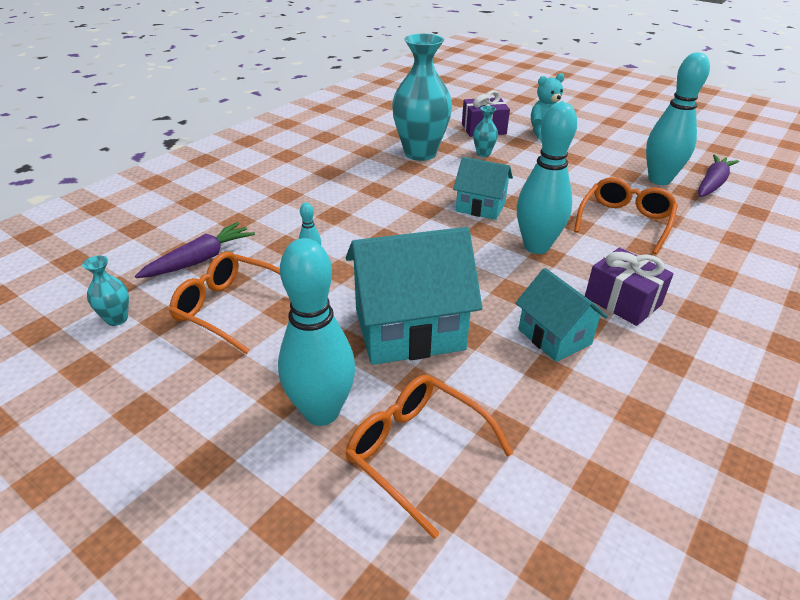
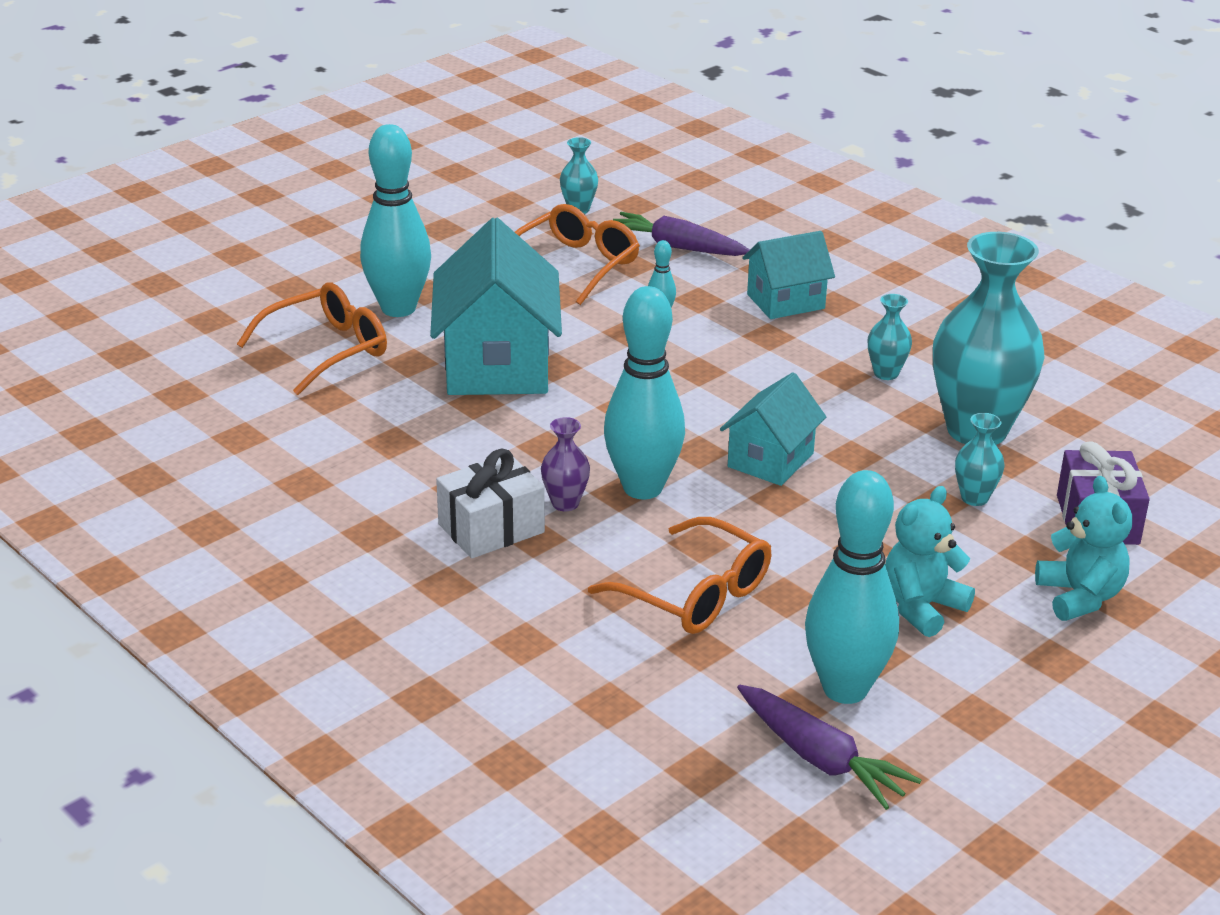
camera: 100 degrees right, 5 degrees down
(200, 260) = (677, 247): purple carrot -> purple carrot turned 150 degrees clockwise
(370, 177) = (886, 373): none -> turquoise vase
(554, 336) = (445, 458): turquoise house -> turquoise house (785, 301)
(573, 274) = (565, 503): none -> purple vase
(582, 164) = (921, 607): none -> turquoise teddy bear
(622, 301) = (491, 528): purple gift -> white gift

